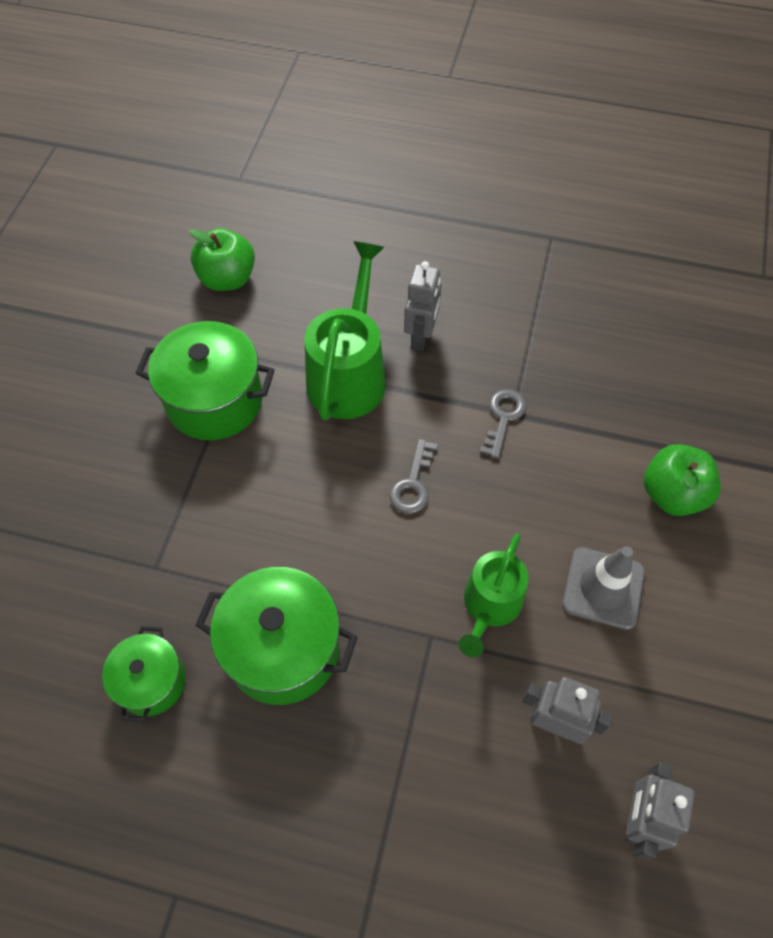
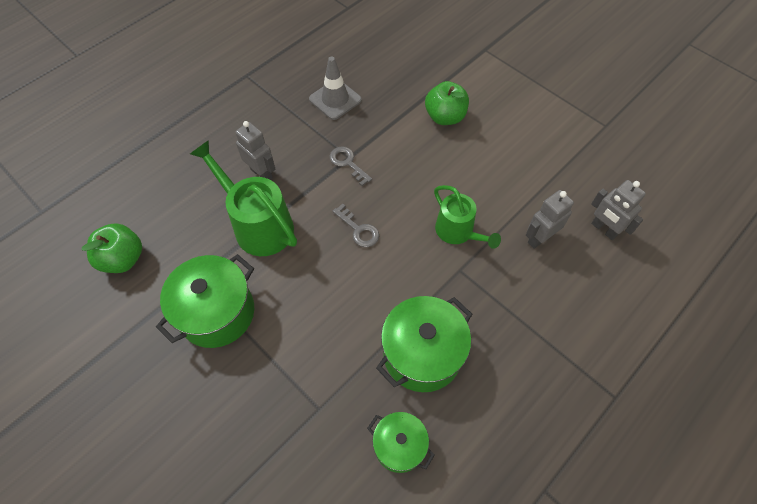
camera: 60 degrees left, 0 degrees up
(603, 588) = (478, 175): grey traffic cone -> grey traffic cone (335, 99)

